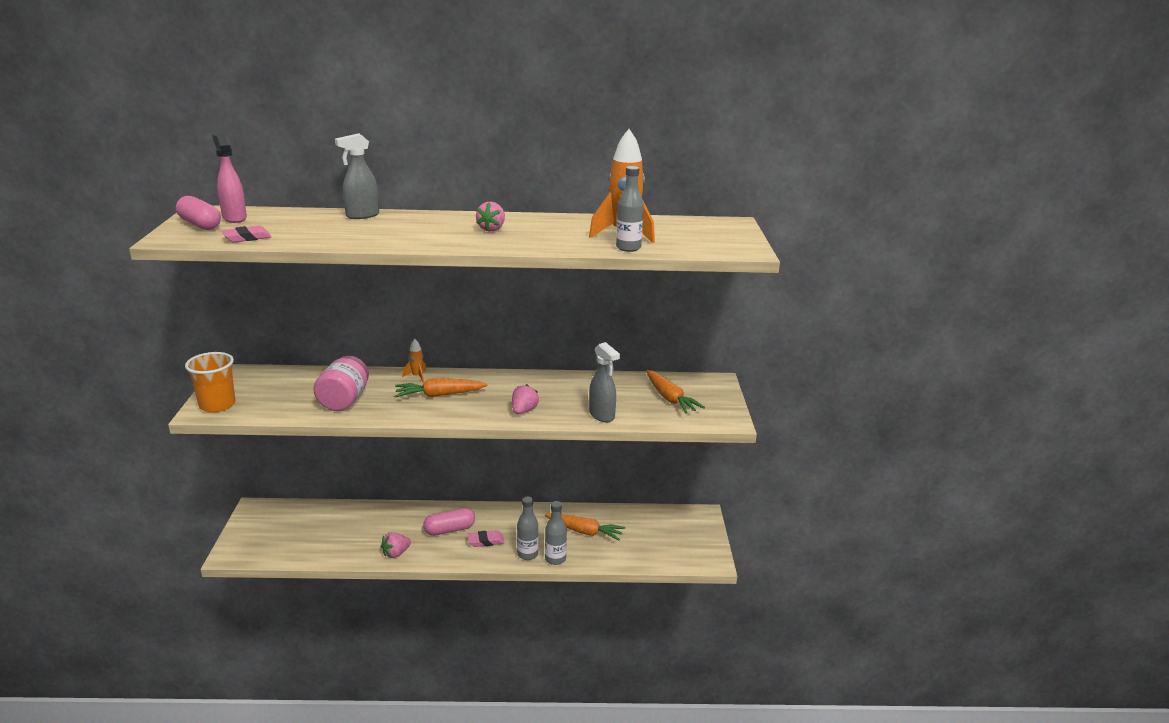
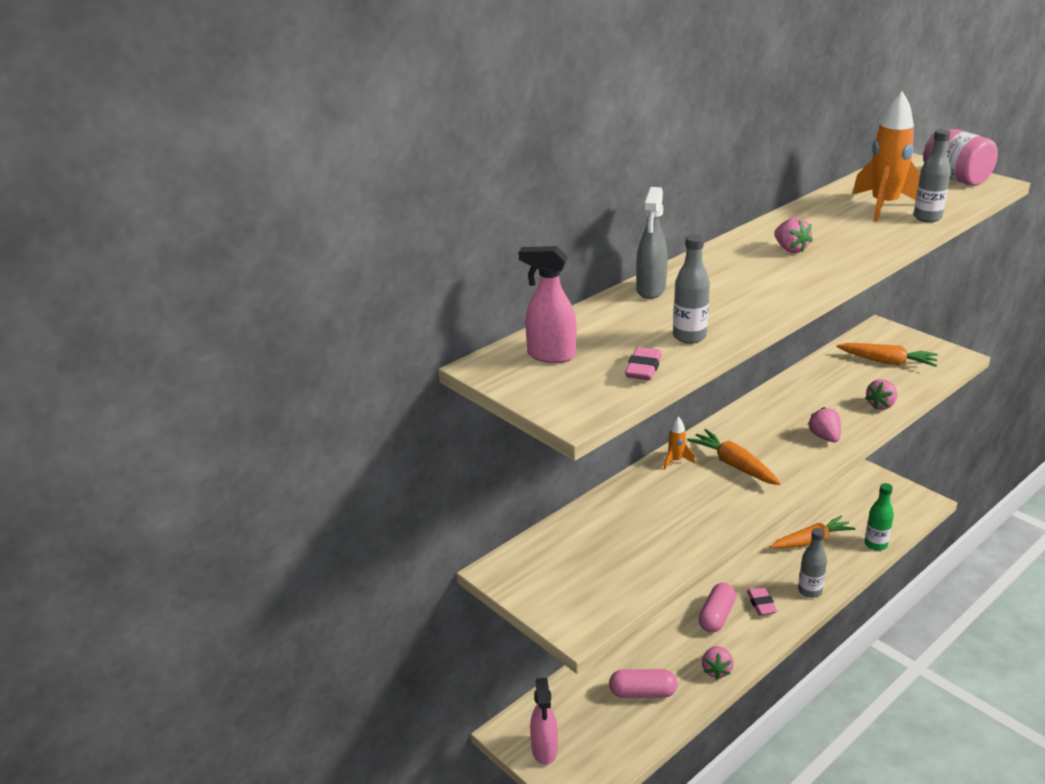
camera: 40 degrees left, 5 degrees up
(200, 224) = (546, 381): pink capsule -> pink capsule (642, 693)
(217, 405) = (575, 609): orange cup -> none
(252, 526) = (544, 750): none -> pink spray bottle
(344, 400) = (674, 524): pink jar -> pink jar (955, 178)
(440, 395) = (734, 465): orange carrot -> orange carrot turned 105 degrees clockwise
(486, 541) = (761, 604): pink eraser -> pink eraser turned 45 degrees counterclockwise
(555, 559) = (834, 579): grey bottle -> grey bottle (689, 336)
(602, 415) = (881, 405): grey spray bottle -> pink strawberry
(622, 560) = (875, 544): none -> green bottle

